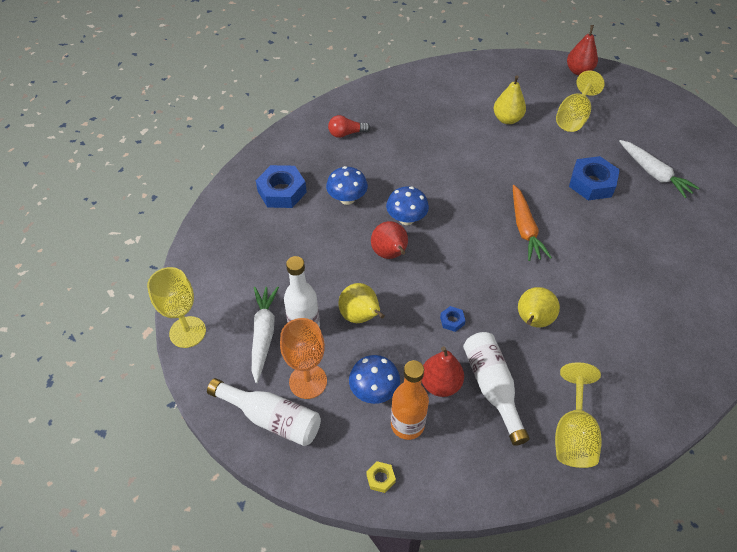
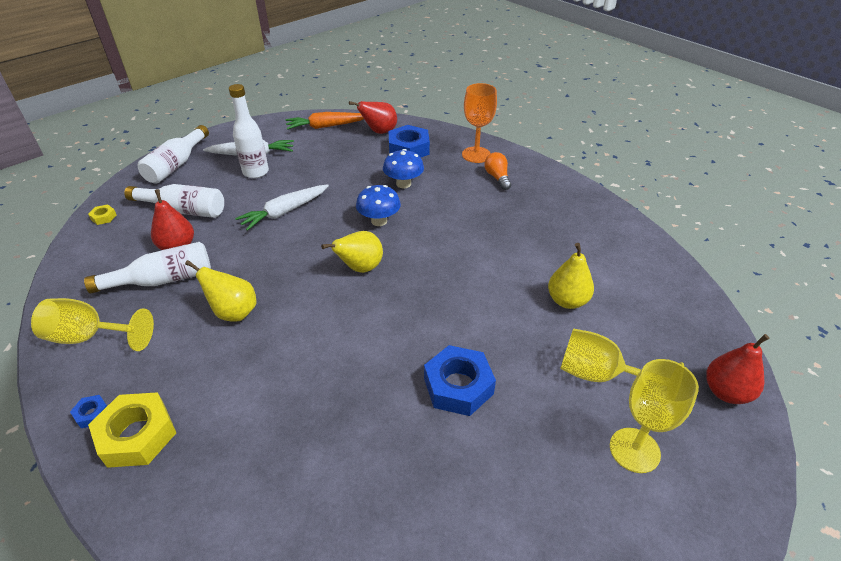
camera: 85 degrees right, 10 degrees down
(187, 332) = (262, 124): yellow goblet -> yellow goblet (634, 450)
(308, 381) = (203, 178): orange goblet -> orange goblet (476, 155)
(346, 133) = (497, 177): red light bulb -> orange light bulb
(361, 316) = (261, 199): yellow pear -> yellow pear (360, 268)
(374, 390) = (184, 210): blue mushroom -> white bottle
(390, 254) = (332, 212): red pear -> red pear (379, 132)
(407, 424) = (145, 229): orange bottle -> none
(452, 321) = (246, 253): blue nut -> blue nut (92, 414)
(525, 229) = (368, 311): orange carrot -> orange carrot (326, 126)
(654, 174) = (495, 474): white carrot -> white carrot (284, 212)
(666, 368) = (137, 435): none -> yellow nut

